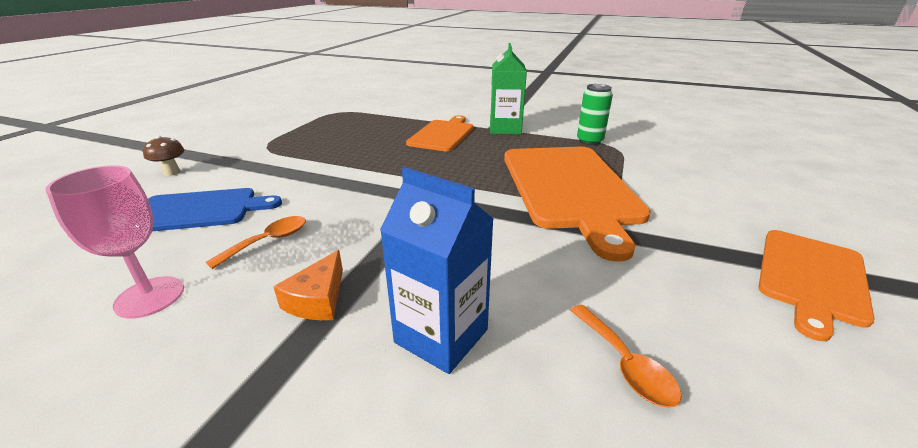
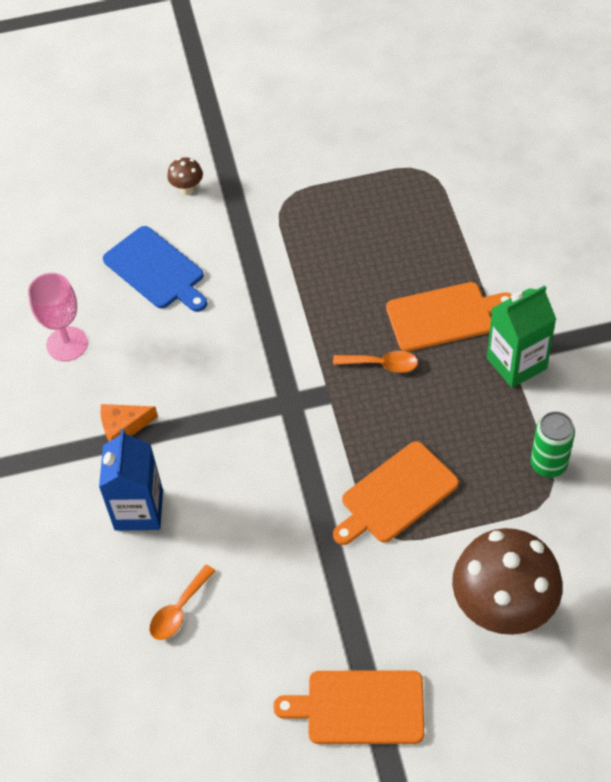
camera: 60 degrees right, 25 degrees up
(268, 241) = (154, 348): orange spoon -> orange spoon (382, 364)
(569, 188) = (396, 495): orange cutting board -> orange cutting board, size x0.58
(707, 185) = (502, 610): none -> brown mushroom

